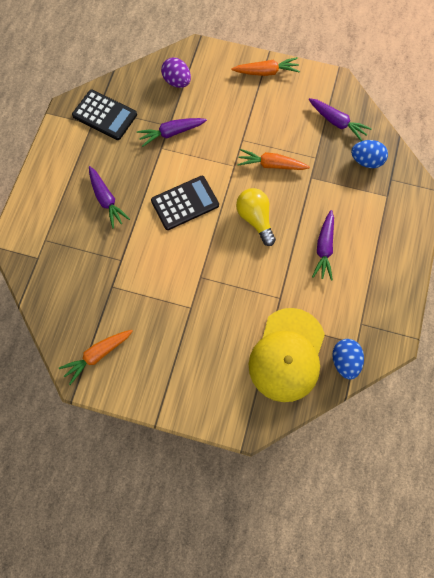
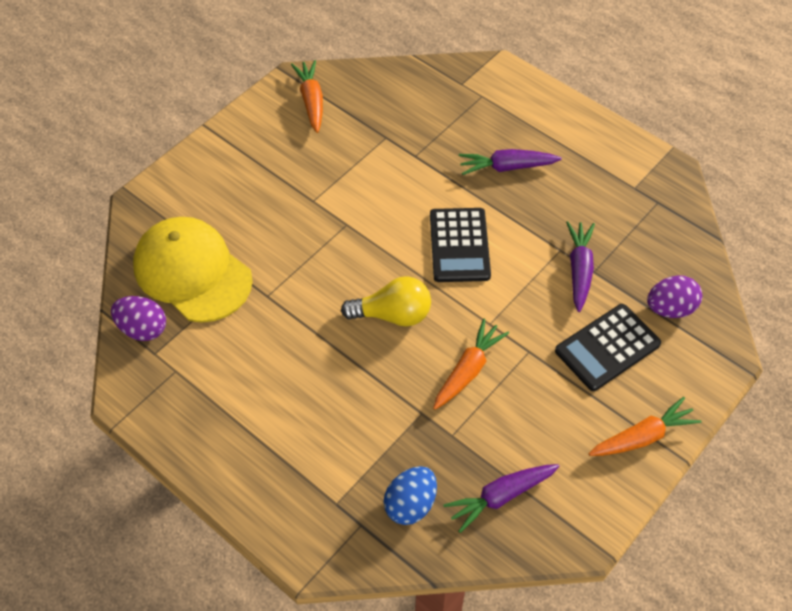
camera: 115 degrees right, 15 degrees down
(105, 115) = (643, 205): black calculator -> black calculator (607, 347)
(266, 72) = (643, 437): orange carrot -> orange carrot turned 135 degrees counterclockwise
(324, 248) = (303, 377): purple carrot -> none
(345, 361) = (143, 329): blue egg -> purple egg

